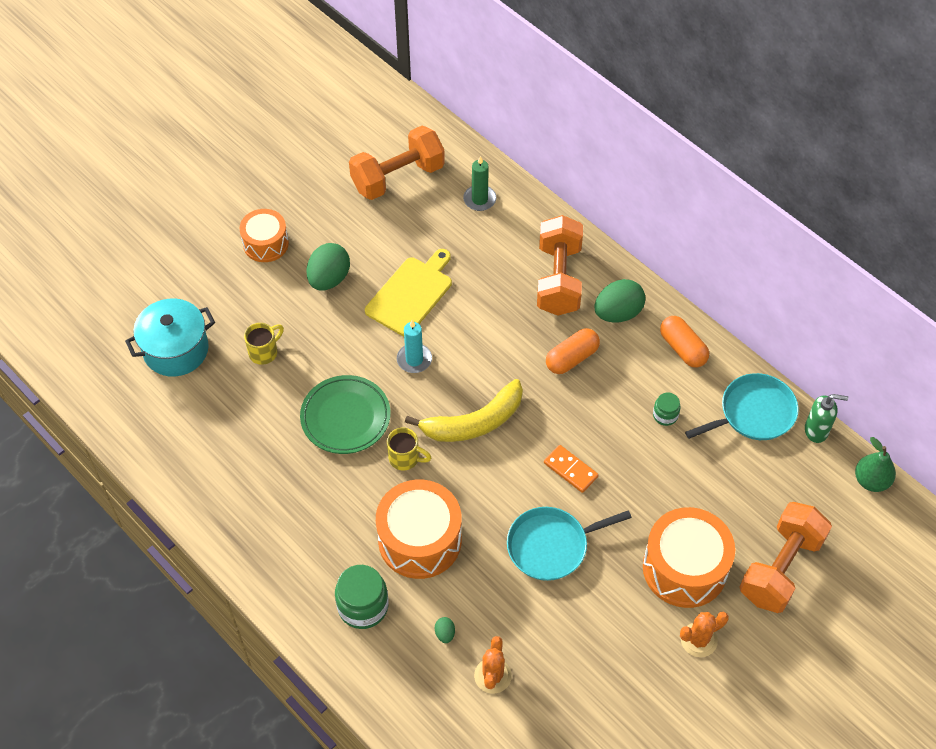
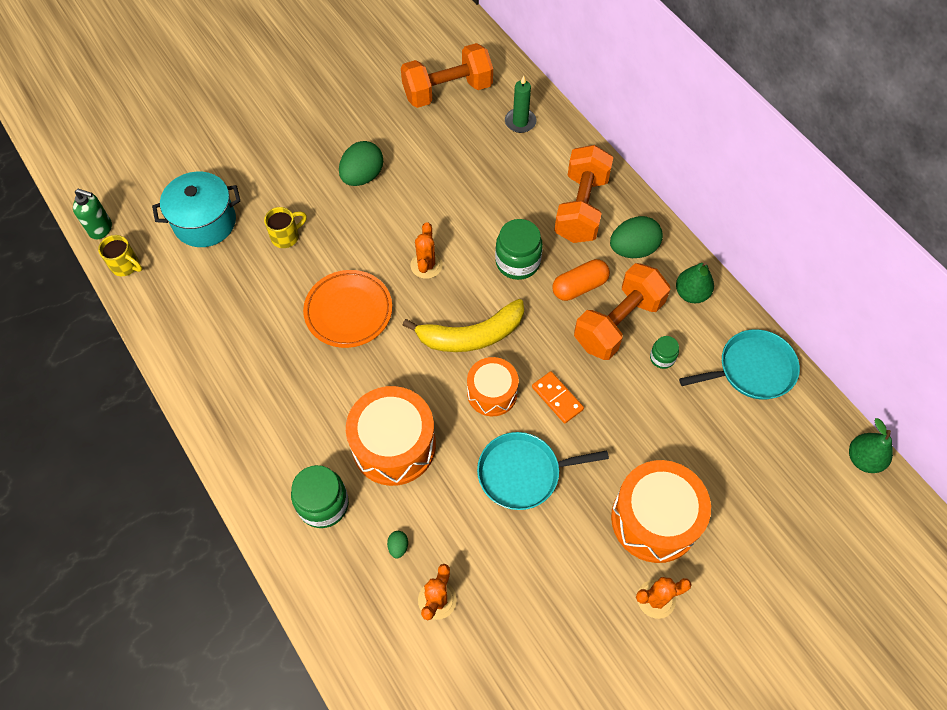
camera: 10 degrees right, 5 degrees up
(265, 244) = (311, 135): orange drum -> orange drum (492, 393)
(345, 417) = (348, 311): green plate -> orange plate
(405, 458) = (397, 360): yellow mug -> yellow mug (126, 266)
(411, 294) = (436, 202): yellow cutting board -> none
(414, 359) = (426, 265): turquoise candle -> orange cactus
(505, 343) = (517, 262): none -> green jar
(682, 348) = (691, 293): orange capsule -> green pear
(780, 568) = (754, 536): orange dumbbell -> orange dumbbell (618, 323)
(816, 431) = (814, 398): green soap dispenser -> green soap dispenser (101, 229)

